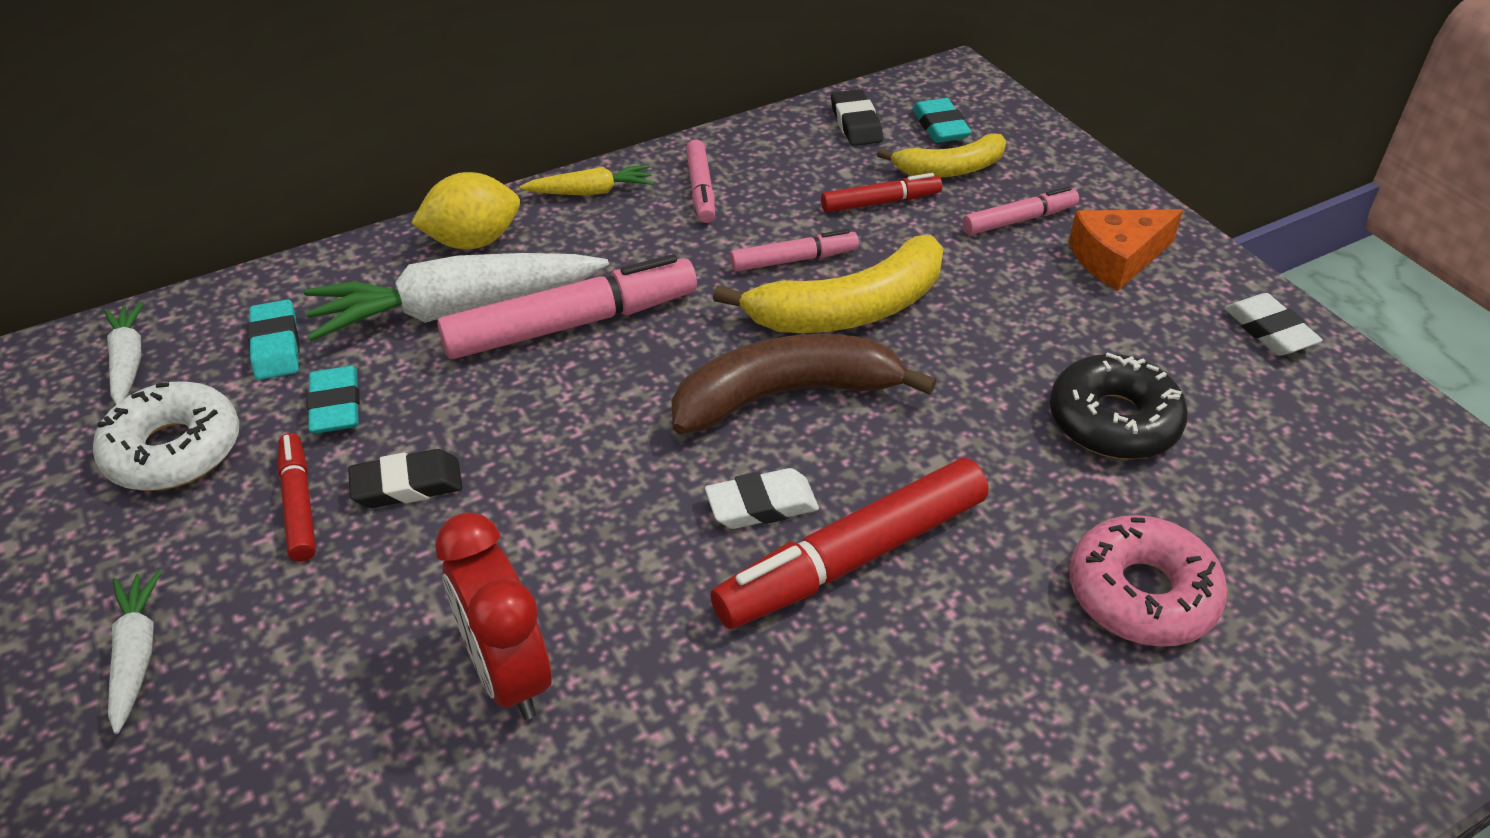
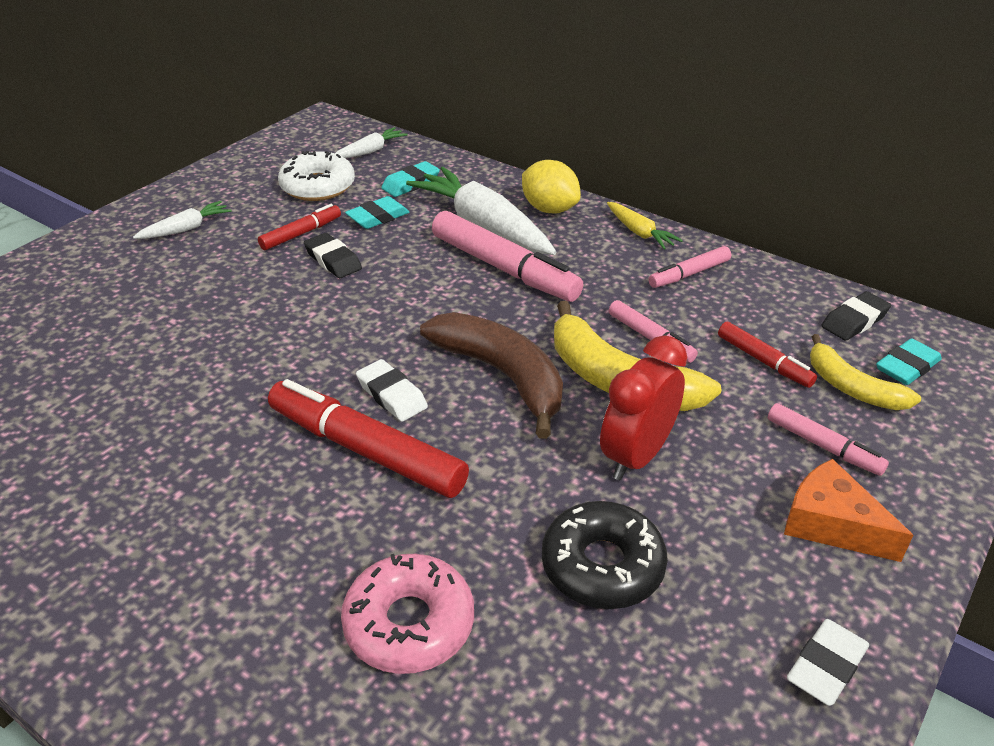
camera: 65 degrees right, 5 degrees down
(508, 673) = (215, 340): red clock -> red clock (636, 456)

